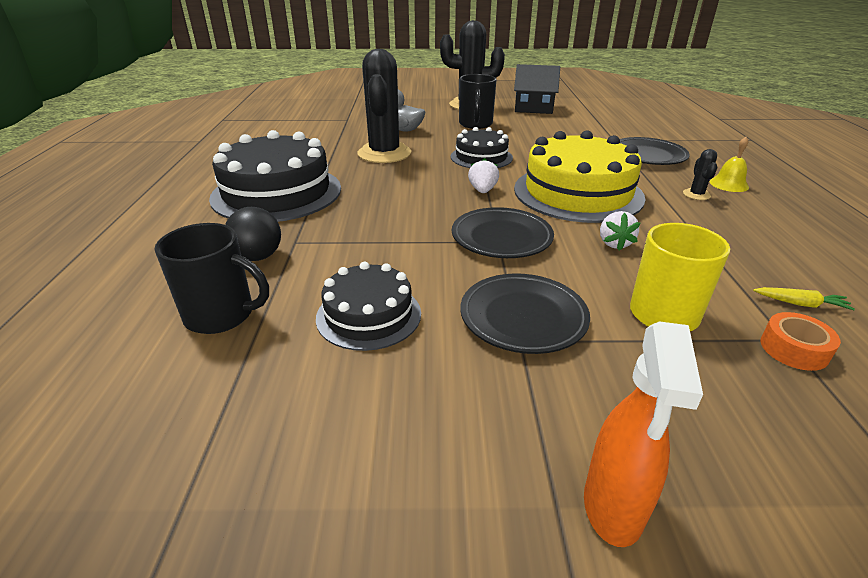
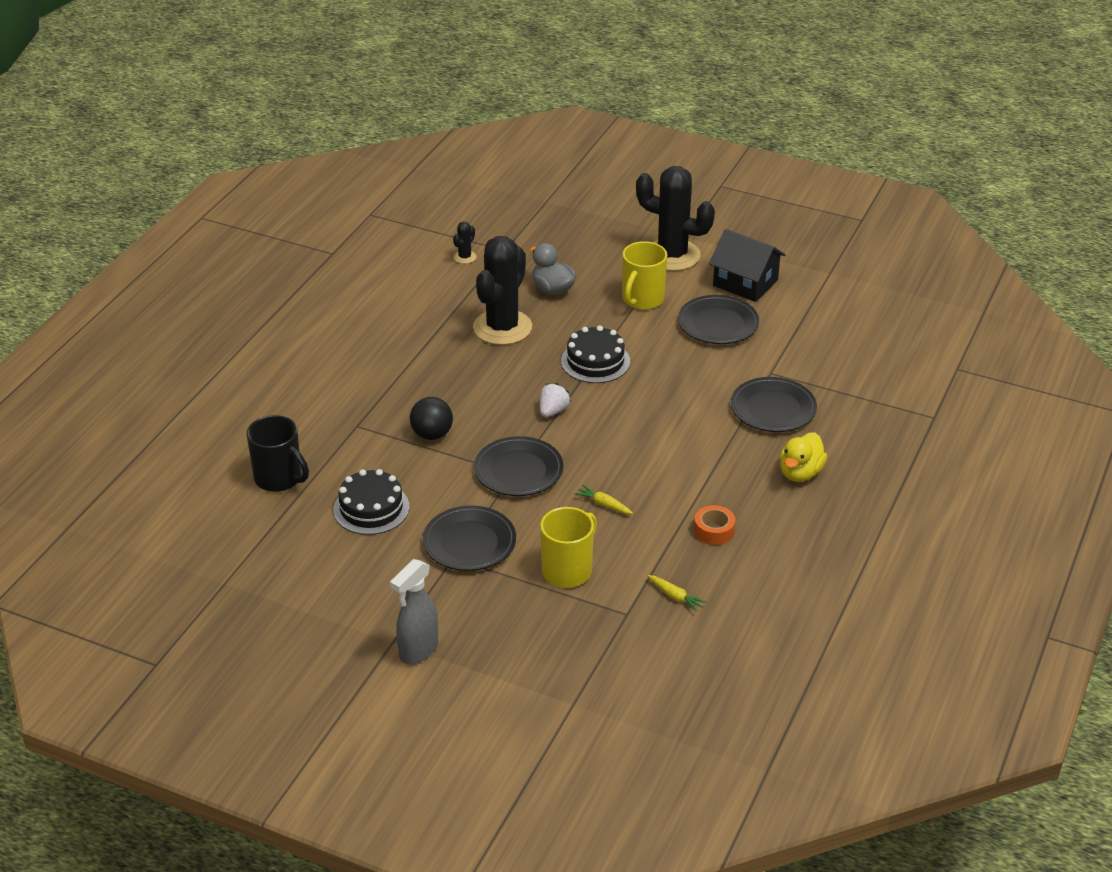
camera: 25 degrees right, 5 degrees up
(258, 256) = (323, 433): black ball -> black ball (432, 434)
(277, 193) = (370, 360): black cake -> none
(475, 124) = (642, 299): black mug -> yellow mug
(543, 126) = (718, 324): none -> black plate
(578, 192) = (638, 440): yellow cake -> none
(613, 508) = (418, 651): orange spray bottle -> grey spray bottle
(614, 243) = (603, 504): white strawberry -> yellow carrot
(696, 194) = (748, 476): black cactus -> black cactus (465, 257)
(729, 184) = (800, 473): yellow bell -> yellow duck
(794, 349) = (621, 620): orange tape -> orange tape (714, 531)

